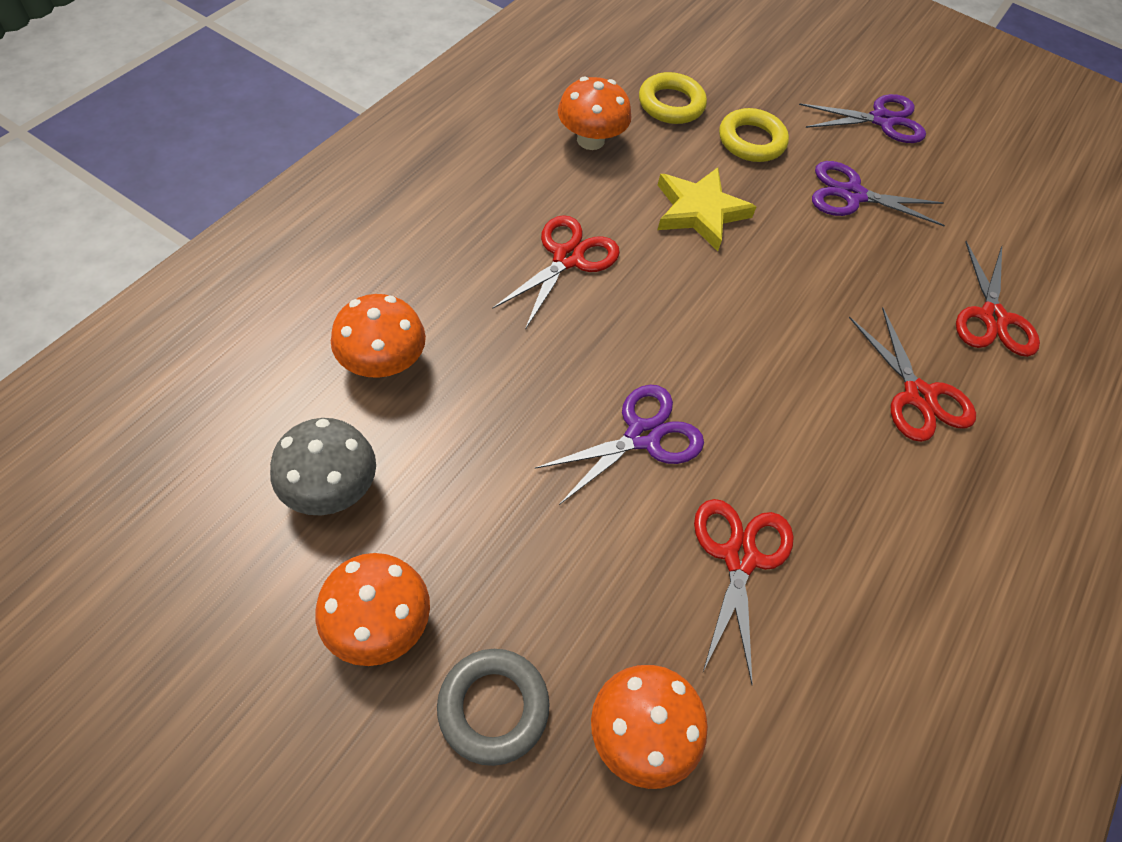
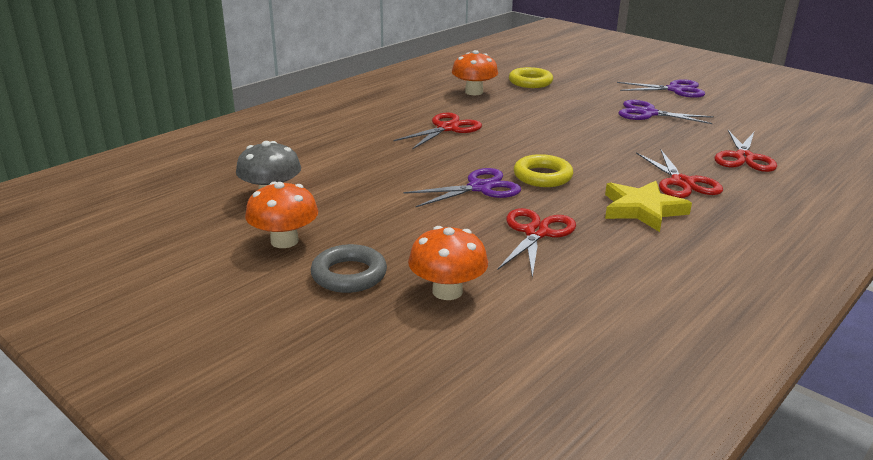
camera: 15 degrees right, 30 degrees down
(382, 362) = (318, 157): orange mushroom -> none
(699, 211) = (540, 116): yellow star -> yellow star (642, 209)
(751, 141) = (581, 94): yellow ring -> yellow ring (542, 176)

